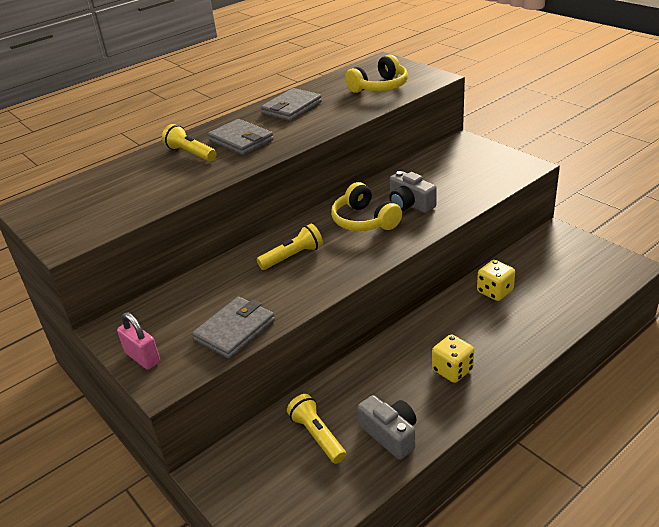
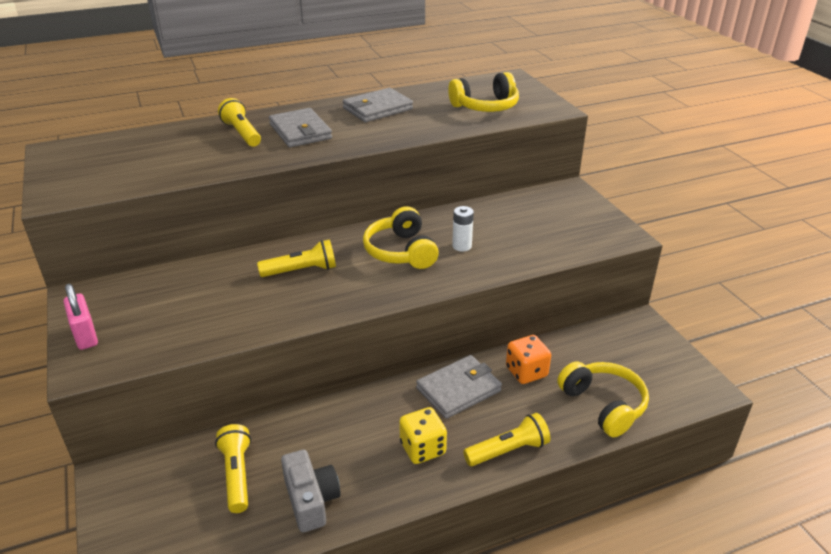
camera: 15 degrees right, 0 degrees up
(235, 330) = (189, 334): grey wallet -> grey wallet (458, 389)
(410, 204) = (462, 246): grey camera -> white battery
(495, 291) = (526, 372): yellow dice -> orange dice
(517, 351) = (508, 450): none -> yellow flashlight
(566, 298) = (603, 405): none -> yellow headphones

